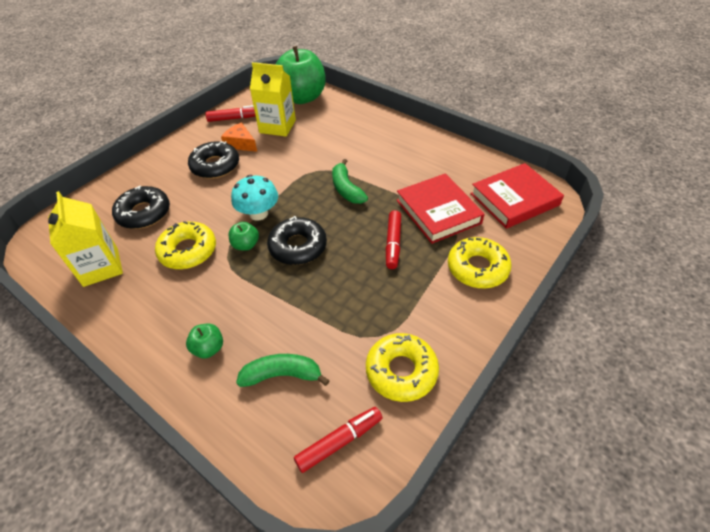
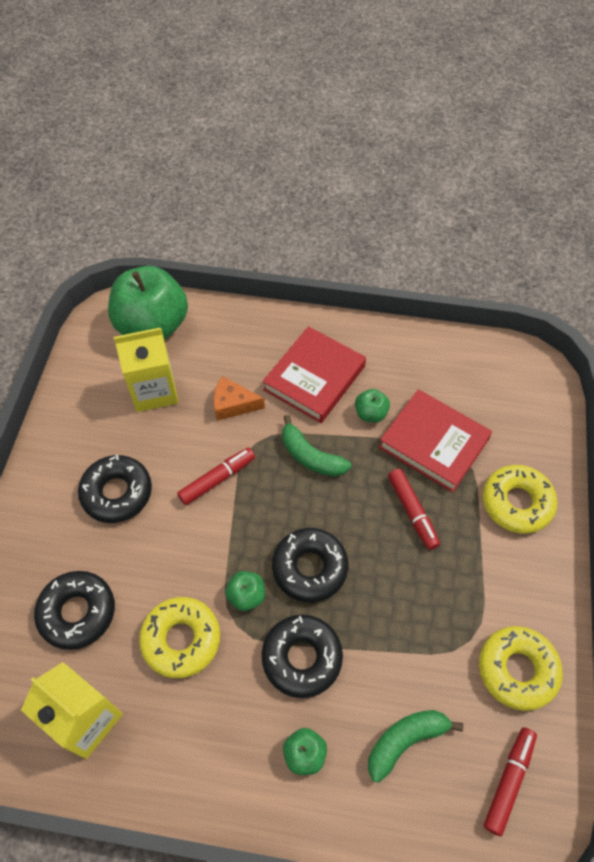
camera: 30 degrees left, 10 degrees up
(234, 118) = (83, 400): red marker -> red marker (217, 479)
(240, 144) = (124, 441): orange cheese -> orange cheese (233, 404)
(252, 293) = (302, 658): none -> black donut
(258, 213) = (229, 542): turquoise mushroom -> none
(405, 181) = (371, 413): none -> green apple
(514, 199) = (503, 389): red book -> red book (314, 378)

